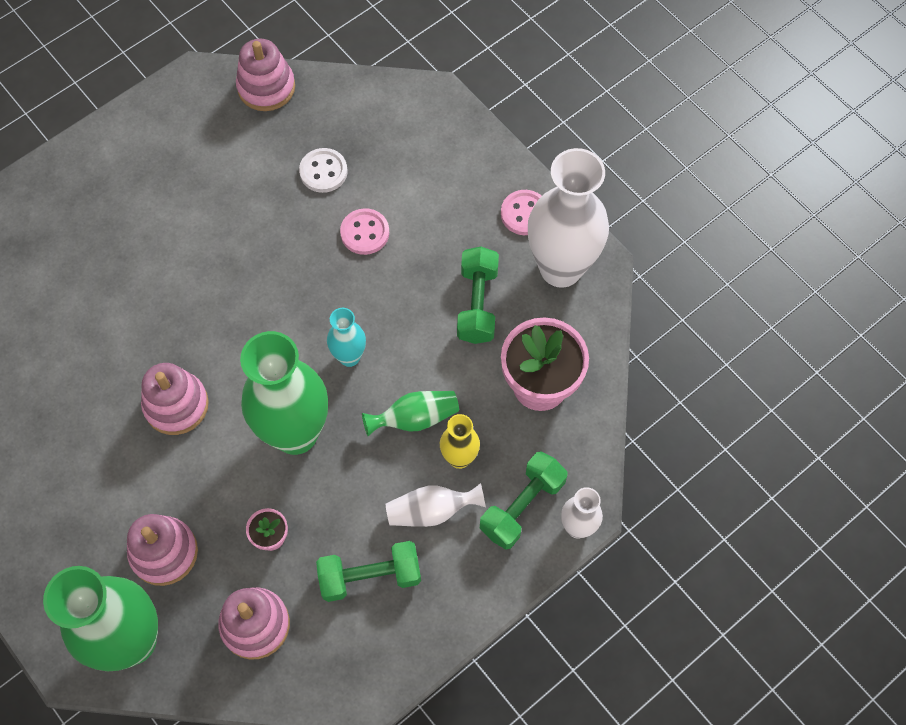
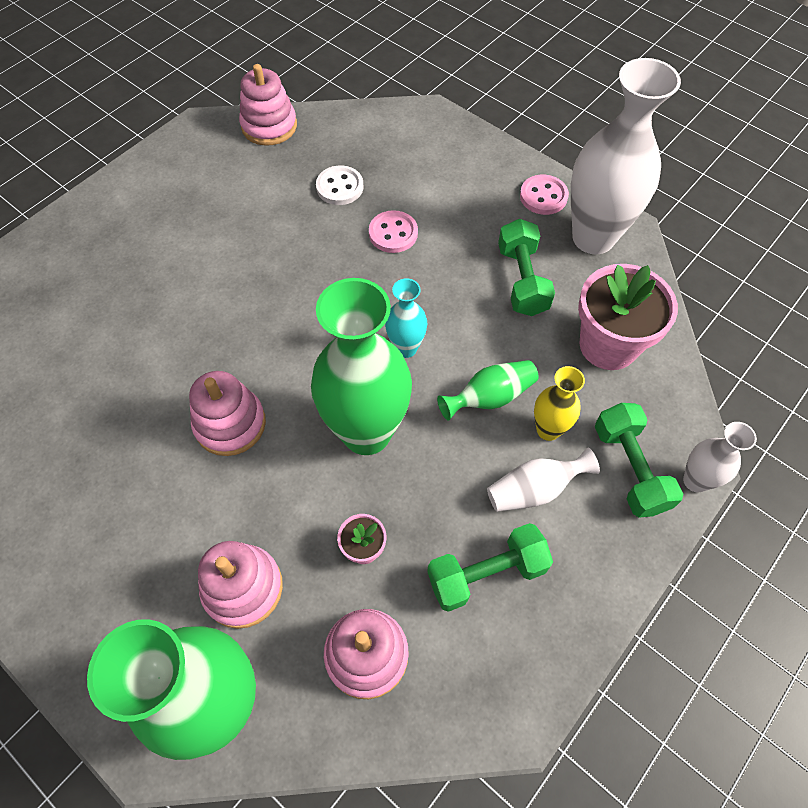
camera: 10 degrees left, 5 degrees down
(522, 506) = (630, 468): green dumbbell -> green dumbbell turned 45 degrees counterclockwise

